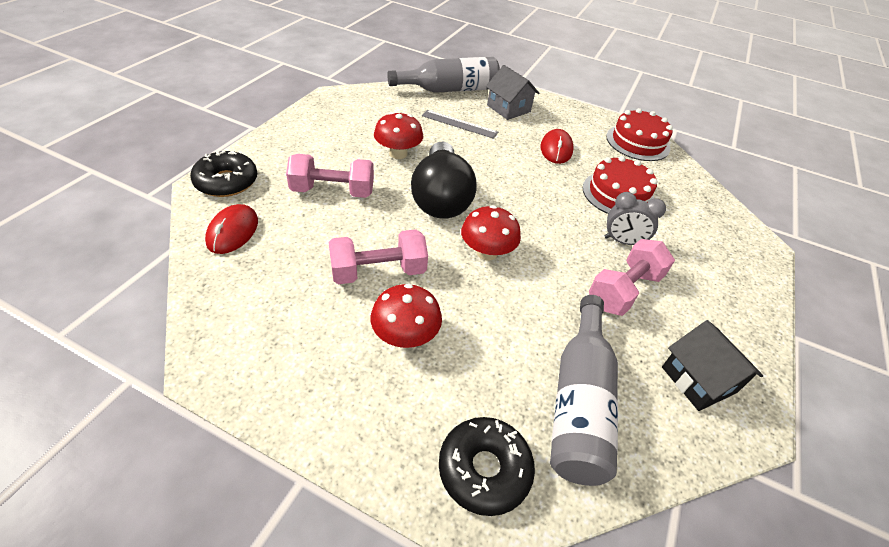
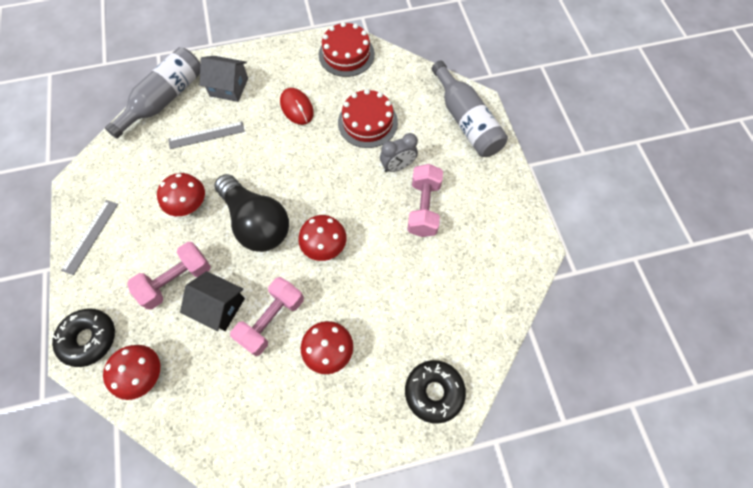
camera: 35 degrees left, 20 degrees up
(233, 231) = (144, 374): red mouse -> red mushroom
(305, 128) = (90, 236): none -> grey ruler
(579, 402) = (450, 310): grey bottle -> grey bottle (466, 121)
(698, 379) = (498, 241): black house -> black house (219, 307)

